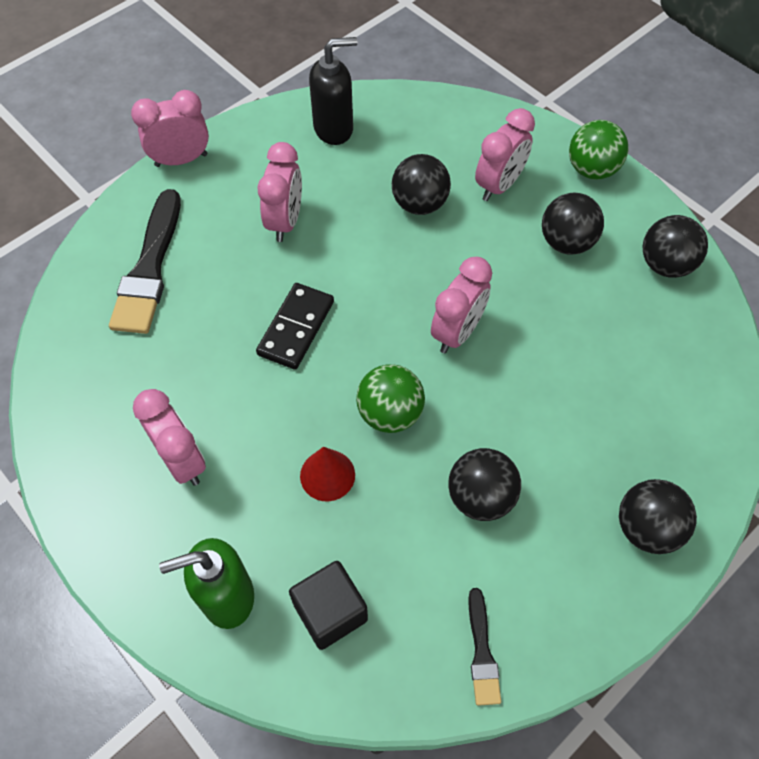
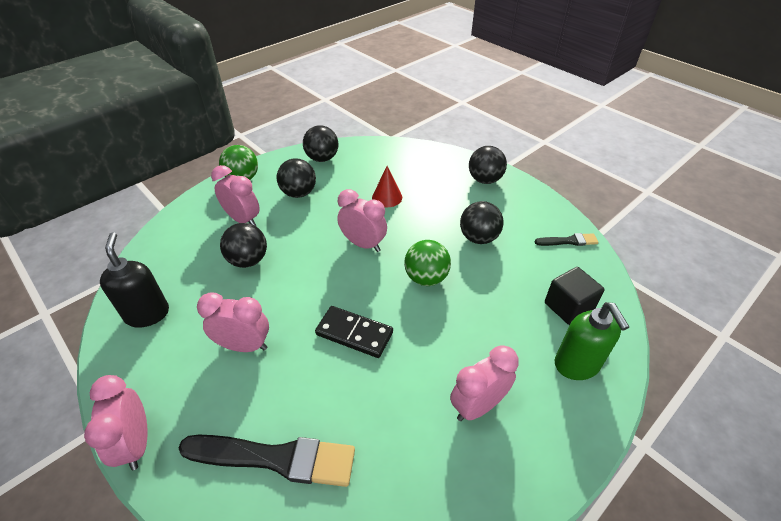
camera: 90 degrees left, 15 degrees down
(327, 475) = (476, 311): red cone -> red cone (387, 197)

